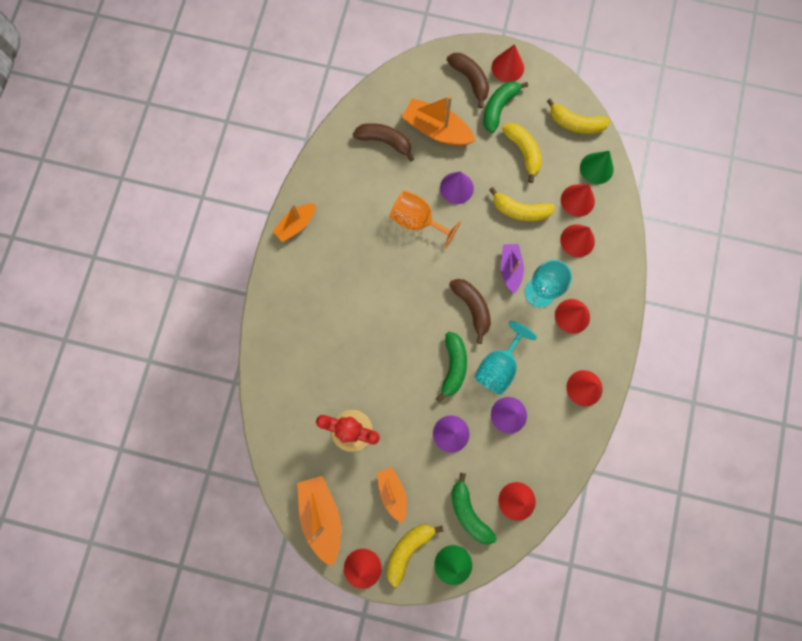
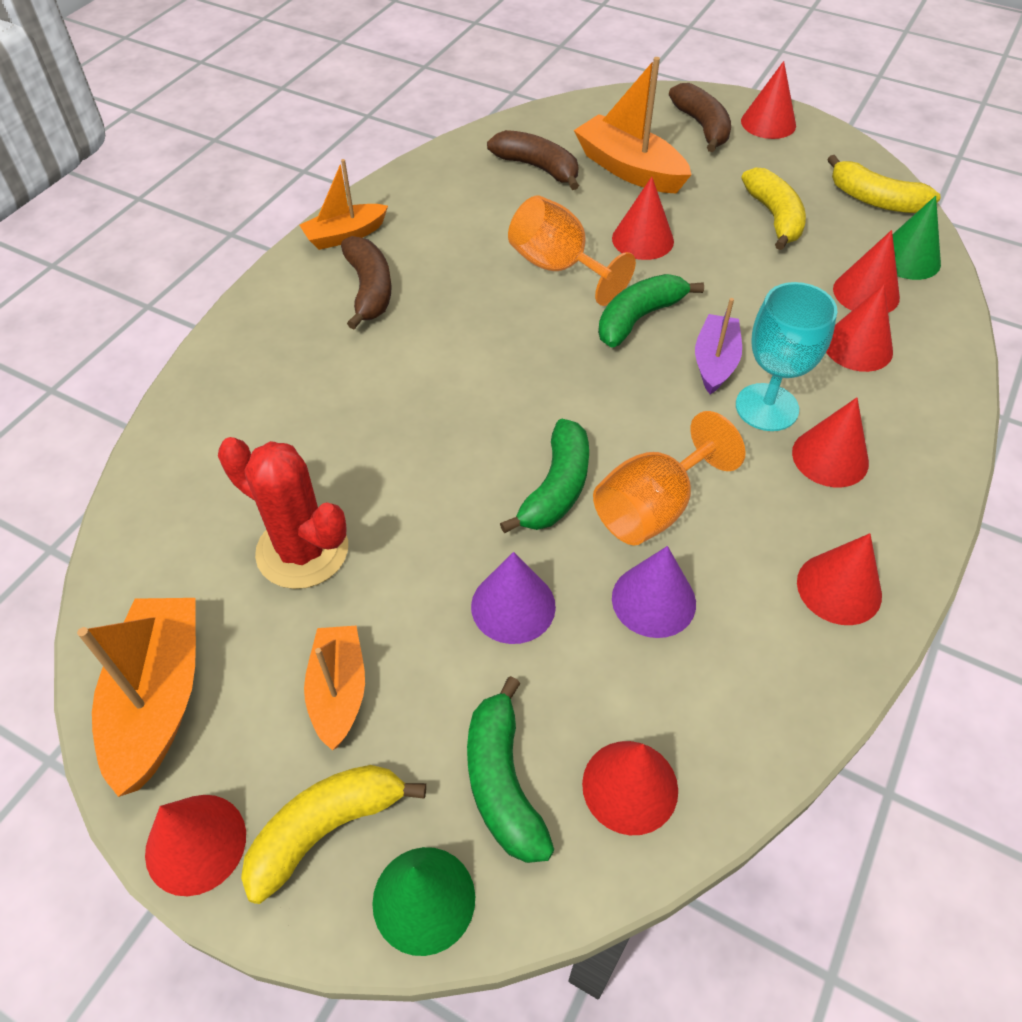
camera: 15 degrees right, 25 degrees down
(456, 188) = (642, 239): purple cone -> red cone
(472, 308) = (624, 404): brown banana -> brown banana (369, 290)
(498, 108) = (742, 162): green banana -> green banana (638, 318)
(498, 366) = (653, 508): turquoise goblet -> orange goblet
(520, 210) = (752, 287): yellow banana -> none

